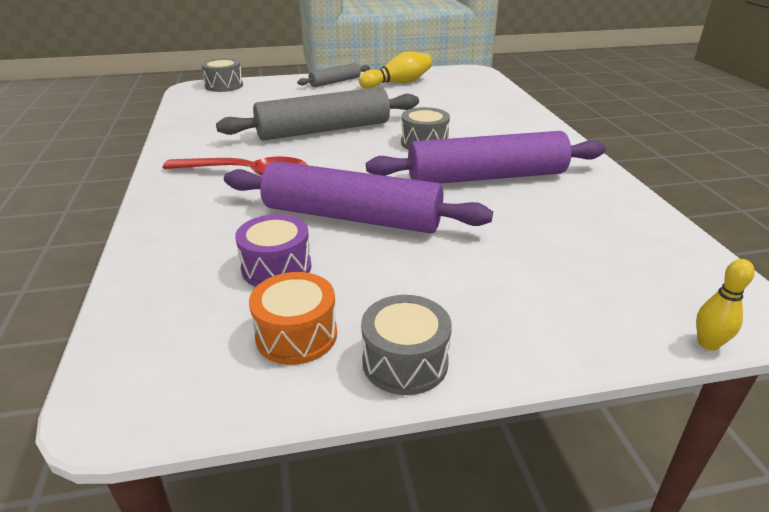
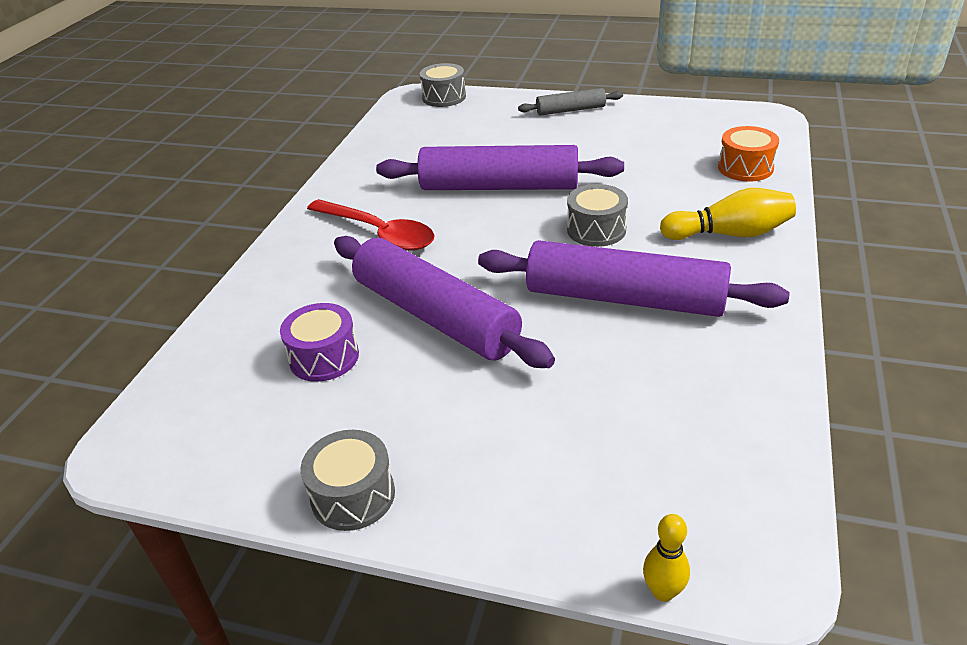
camera: 30 degrees right, 5 degrees up
(296, 335) = (288, 435): orange drum -> orange drum (745, 168)
(324, 130) = (499, 187): grey rolling pin -> purple rolling pin
(397, 83) = (645, 124): yellow bowling pin -> yellow bowling pin (729, 234)

